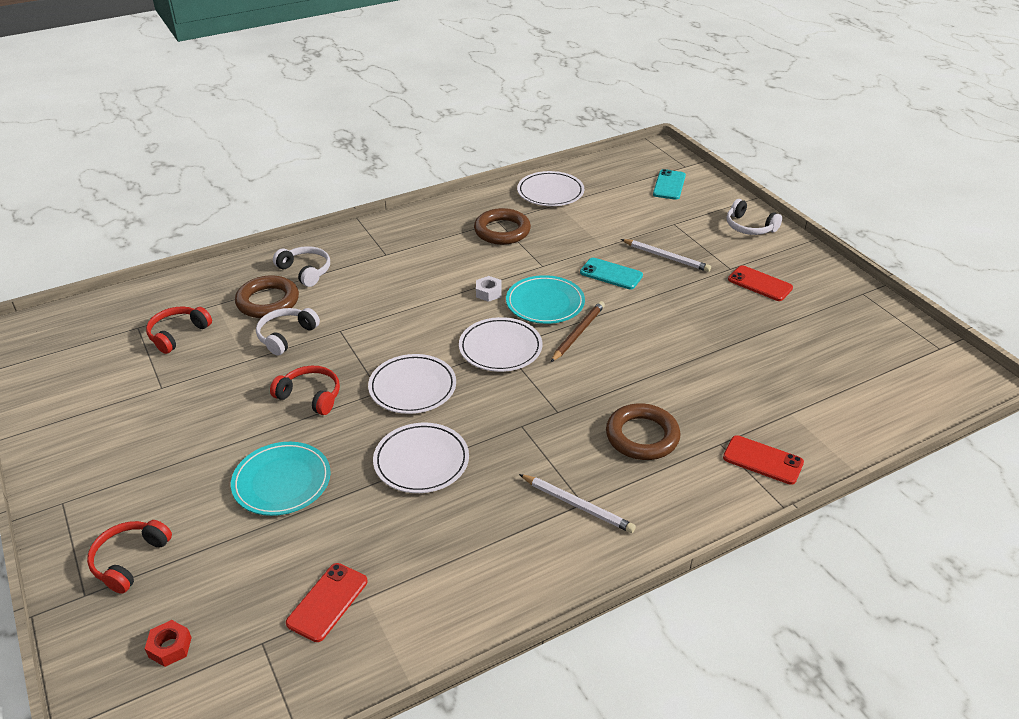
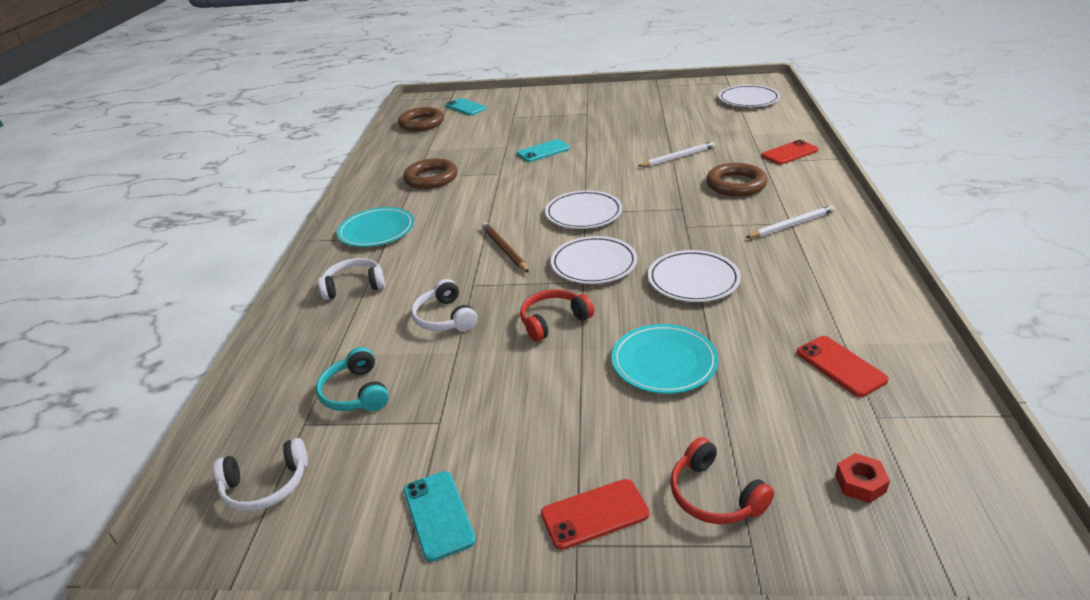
camera: 55 degrees left, 5 degrees down
(71, 427) = (438, 515): none -> turquoise phone
(178, 334) = (355, 393): red headphones -> turquoise headphones
(268, 301) = (374, 318): brown ring -> brown ring (421, 123)
(488, 292) = (506, 202): white nut -> none
(545, 303) = (548, 183): turquoise plate -> turquoise plate (377, 231)
(550, 192) = (408, 148): white plate -> white plate (748, 99)
(578, 333) = (599, 179): brown pencil -> brown pencil (504, 249)
(666, 257) = (548, 129): white pencil -> white pencil (678, 157)
(749, 227) = (550, 97): white headphones -> white headphones (266, 486)
(760, 284) = (614, 109): red phone -> red phone (594, 514)

